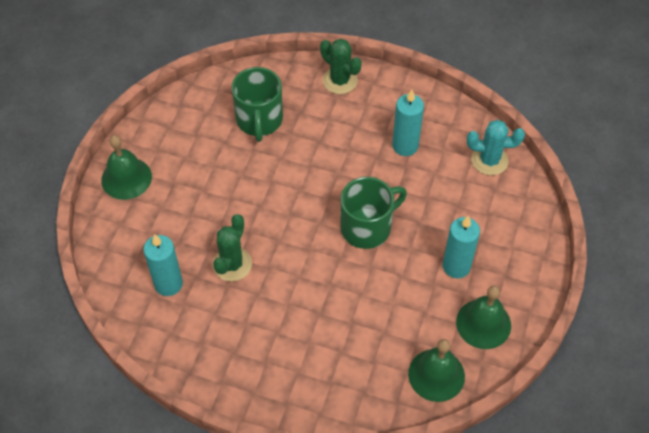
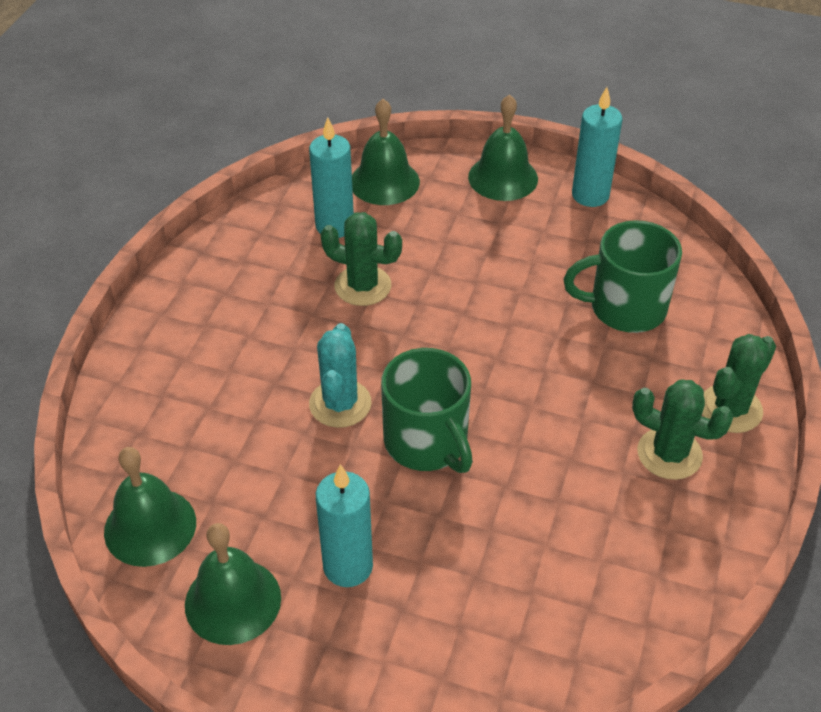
camera: 90 degrees right, 10 degrees down
(122, 252) = (384, 182): none -> green bell
(372, 112) = (669, 454): none -> green cactus
(405, 146) = (600, 500): turquoise candle -> turquoise candle (590, 195)
(489, 160) = (583, 637): turquoise cactus -> turquoise cactus (340, 404)

